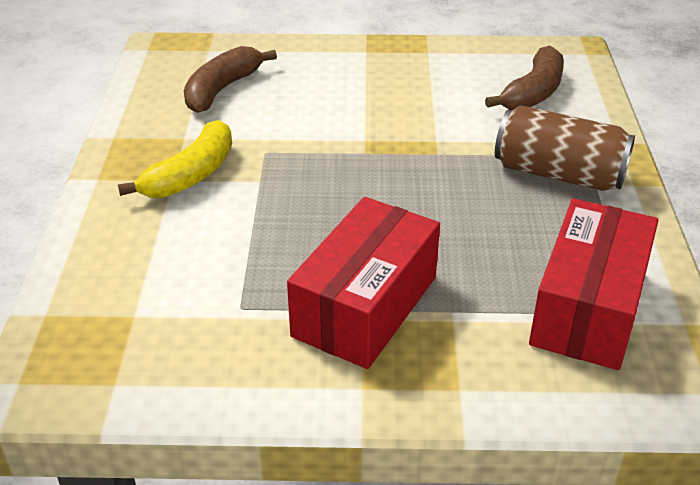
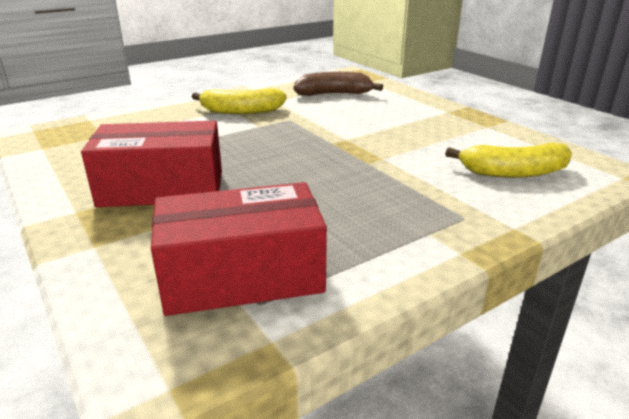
camera: 55 degrees right, 10 degrees down
(533, 92) = (513, 172): brown banana -> yellow banana
(558, 174) = (416, 212): brown can -> none

